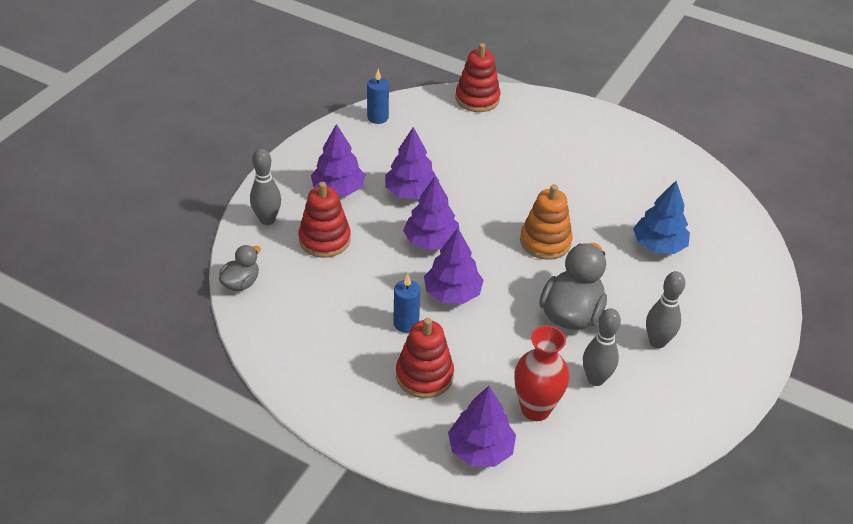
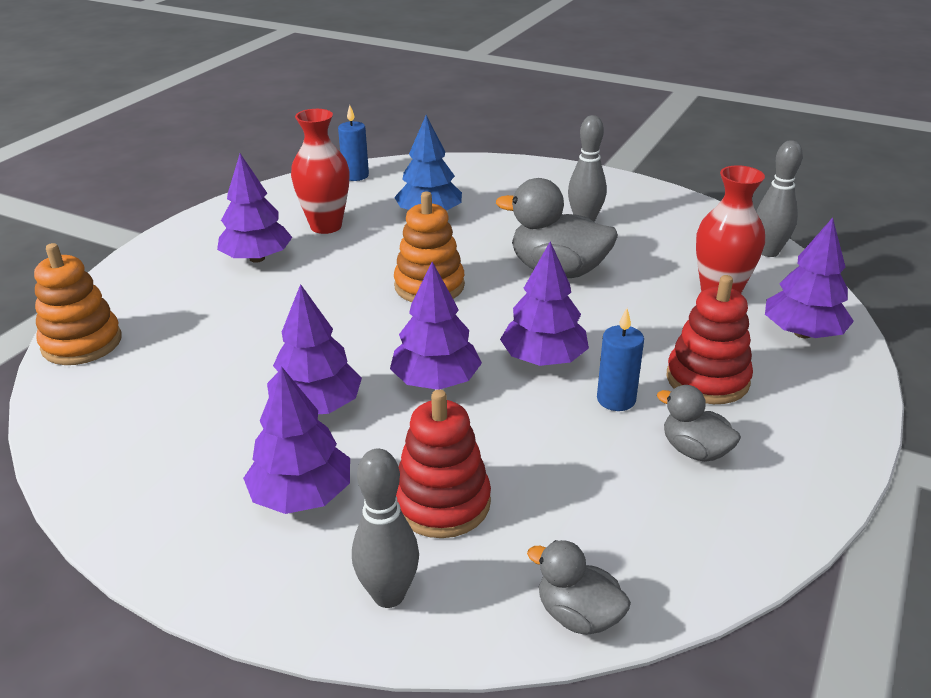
camera: 90 degrees left, 10 degrees down
(352, 352) = (694, 450): none -> grey duck
(378, 117) = (92, 456): blue candle -> blue candle (355, 176)
(477, 99) = (82, 343): red stacking toy -> orange stacking toy
(579, 157) = (257, 258): none -> purple tree
(595, 379) = (655, 258): grey bowling pin -> grey bowling pin (768, 252)
(631, 188) = (326, 226): none -> red vase

